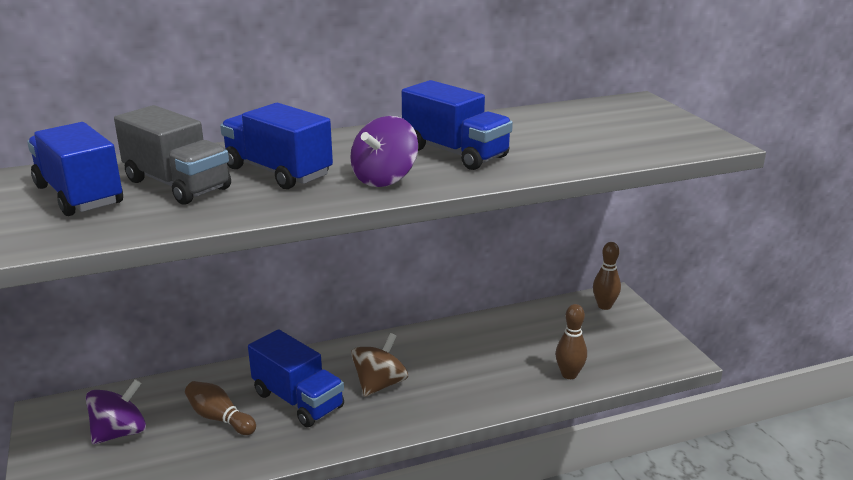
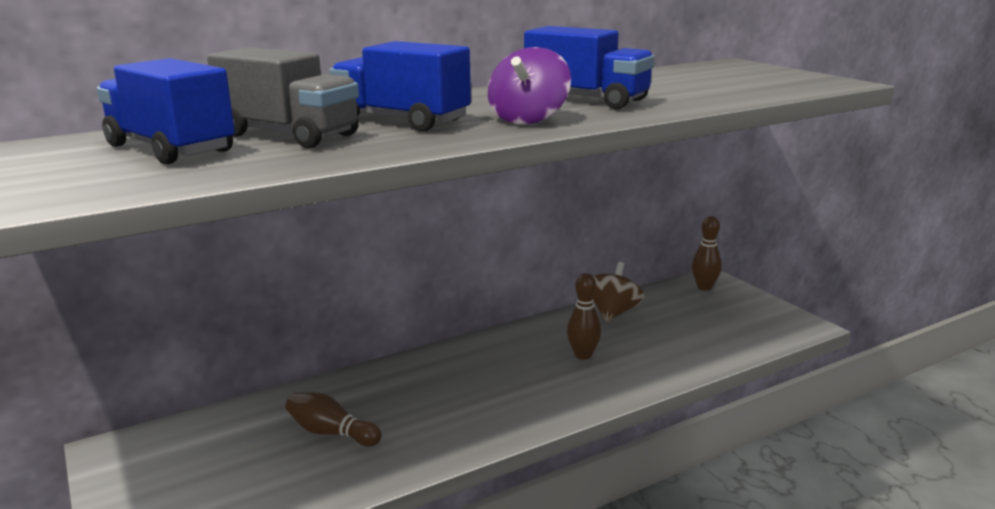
camera: 10 degrees left, 5 degrees down
(120, 432) = (212, 461): purple spinning top -> none
(298, 400) = (417, 405): blue truck -> none
(380, 384) = (504, 380): brown spinning top -> brown spinning top (612, 313)
(569, 374) = (701, 350): brown bowling pin -> brown bowling pin (583, 355)

